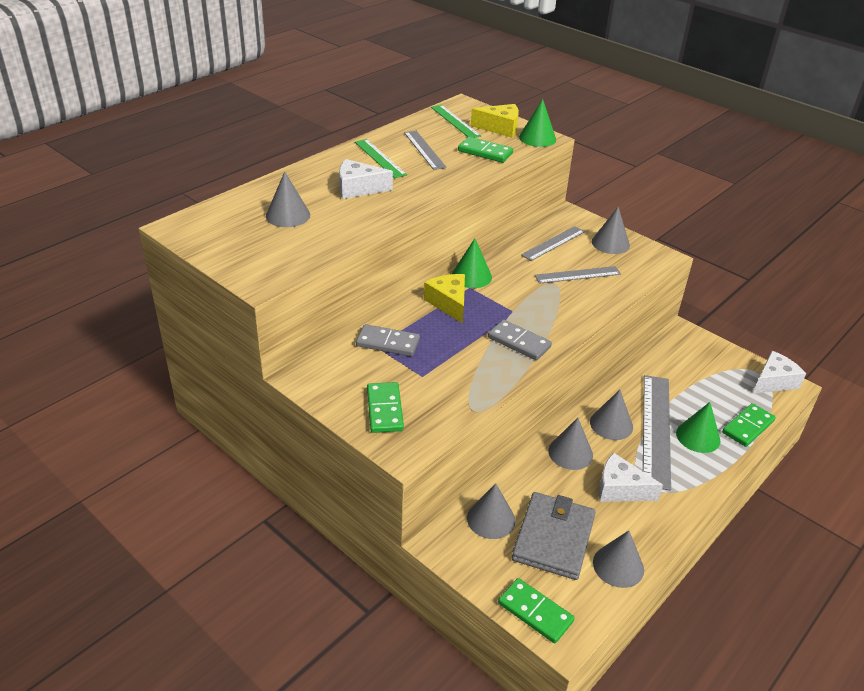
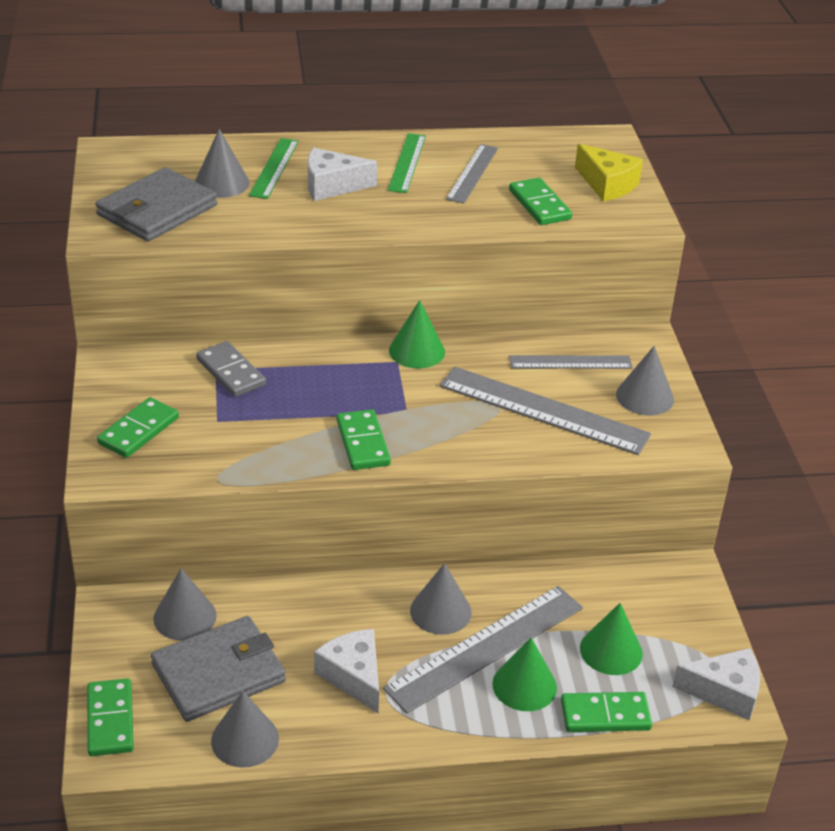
camera: 40 degrees right, 0 degrees up
(272, 250) = (157, 210): none -> grey wallet
(358, 188) = (332, 186): white cheese -> white cheese turned 45 degrees counterclockwise
(449, 303) = (349, 366): yellow cheese -> none
(455, 121) = (564, 155): green ruler -> green ruler (274, 168)
(519, 342) = (363, 443): grey domino -> green domino
(537, 138) = (635, 215): green cone -> green cone (611, 650)
(570, 453) = (352, 610): grey cone -> none
(577, 275) = (543, 410): grey ruler -> grey ruler, size x1.69

